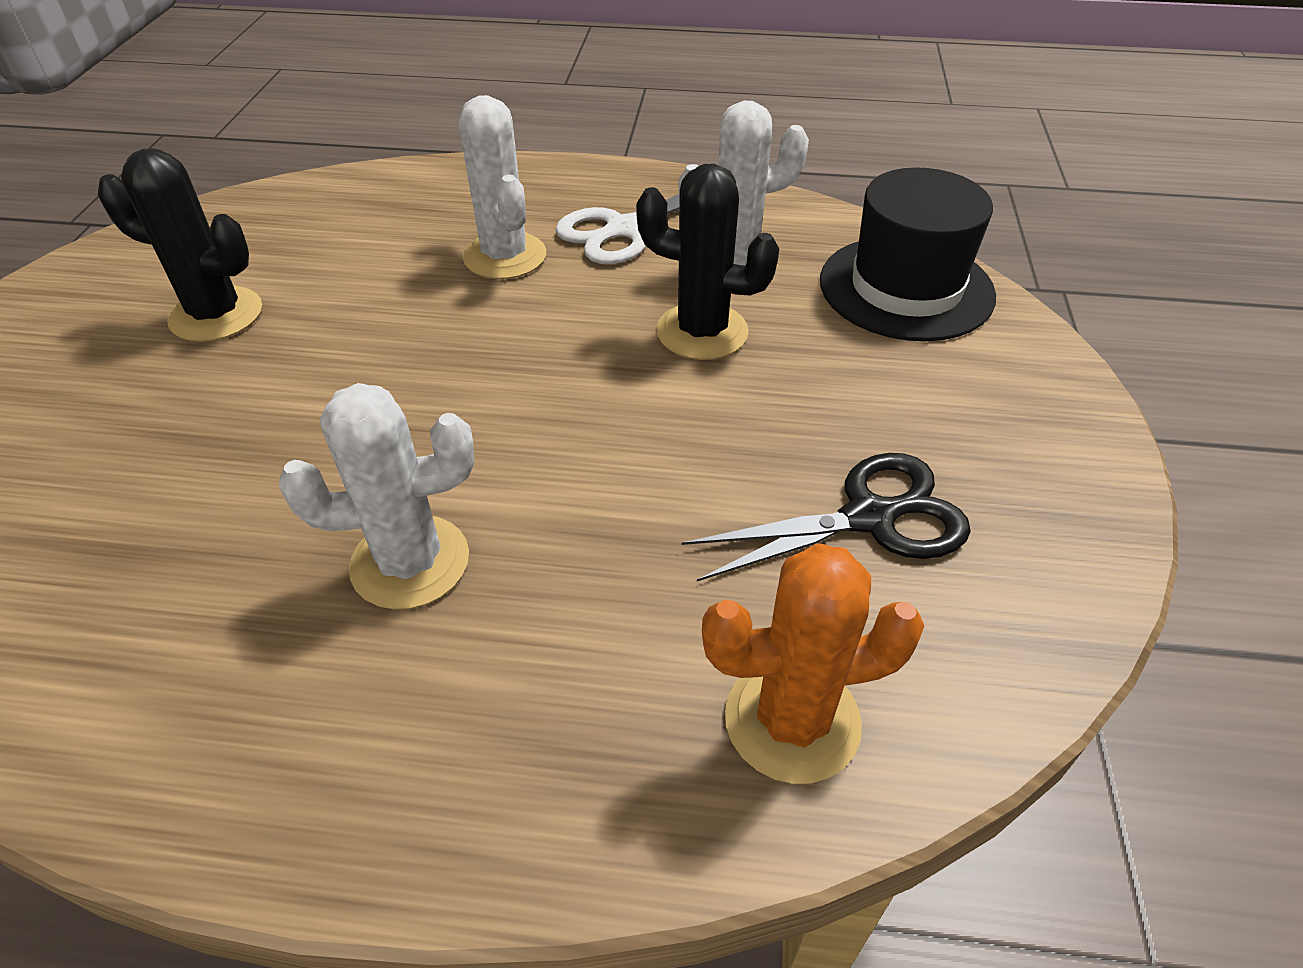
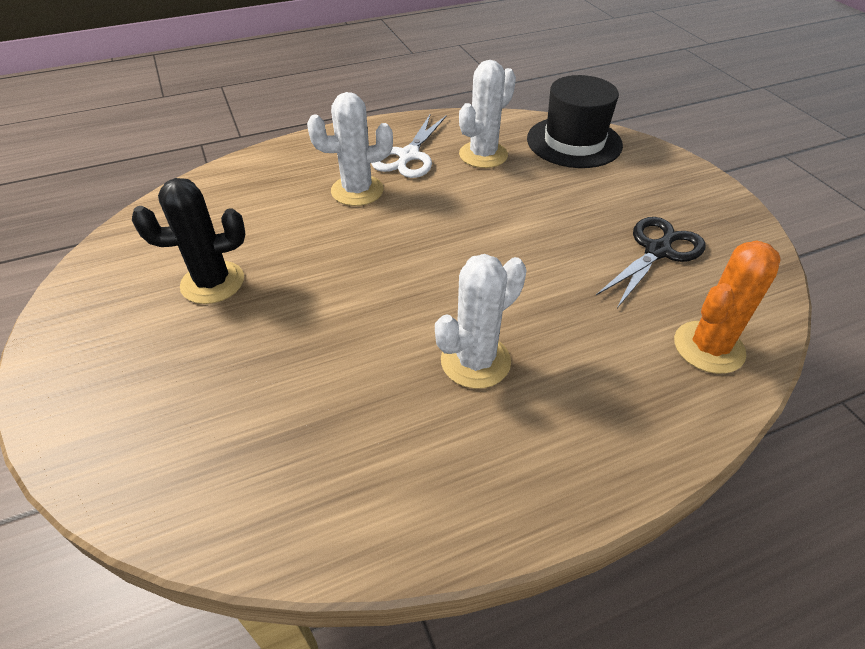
camera: 30 degrees left, 0 degrees up
(505, 256) = (357, 191): white cactus -> white cactus turned 45 degrees counterclockwise
(702, 332) = (502, 195): black cactus -> none

